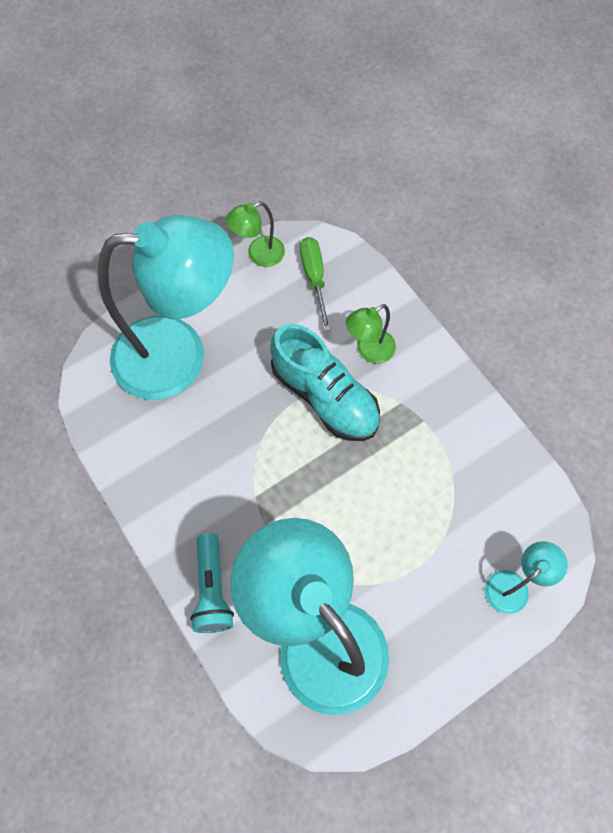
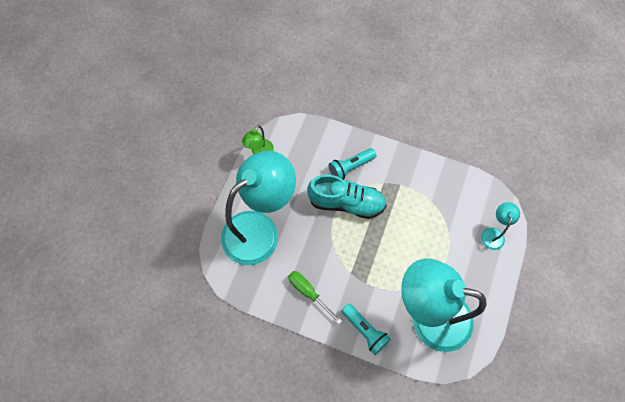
camera: 35 degrees left, 0 degrees up
(314, 278) = (297, 148): green screwdriver -> green screwdriver (308, 292)
(369, 351) = (350, 167): green lamp -> turquoise flashlight

